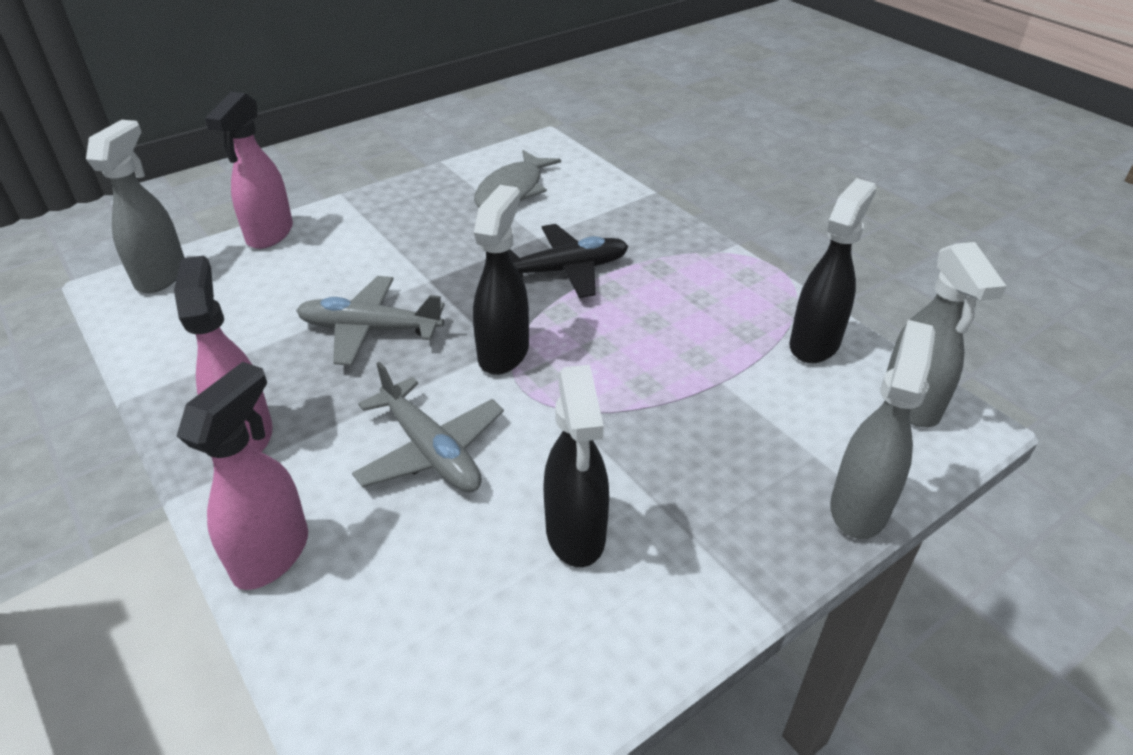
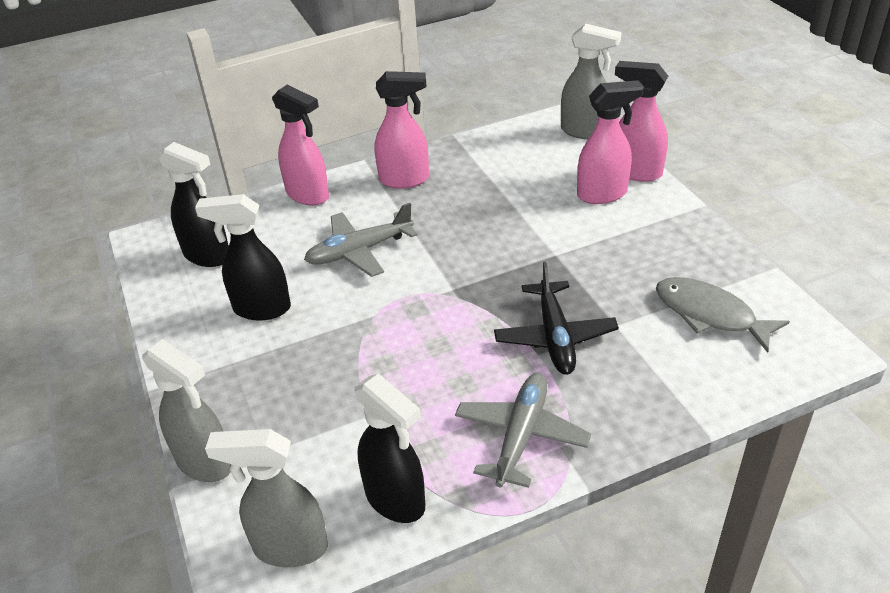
camera: 105 degrees right, 0 degrees up
(312, 255) = (603, 194): none -> pink spray bottle
(369, 330) = (495, 224): grey plane -> grey plane (521, 435)
(504, 353) = (448, 290): black spray bottle -> black spray bottle (208, 256)

